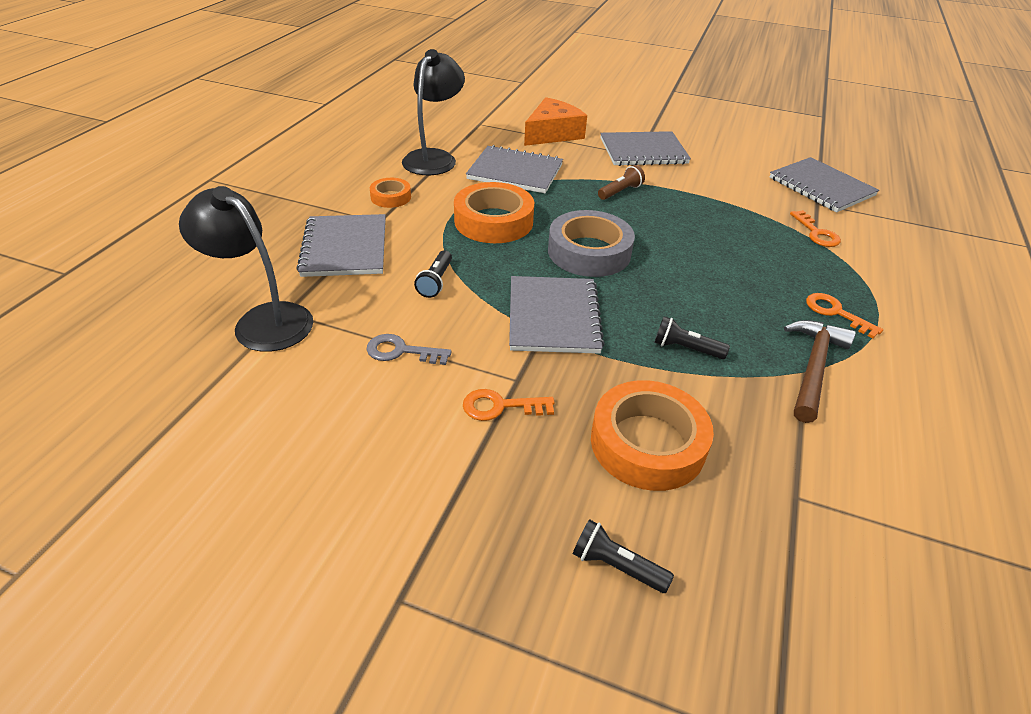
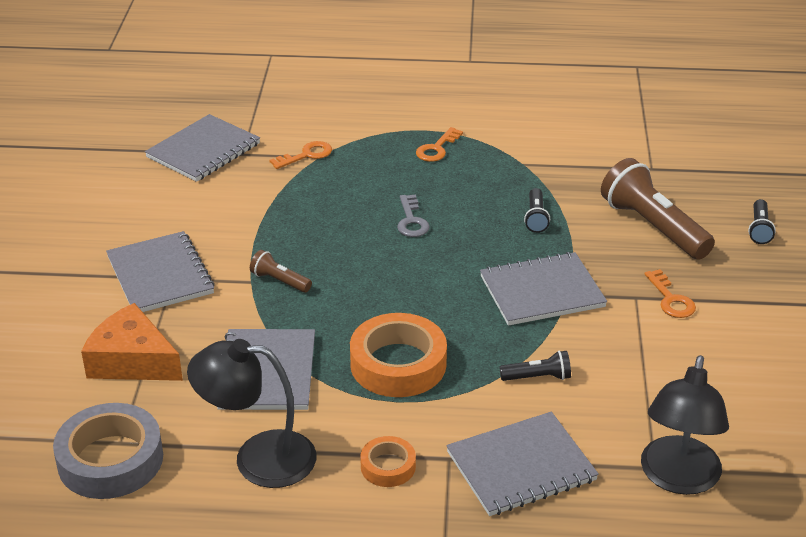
camera: 105 degrees left, 5 degrees down
(401, 351) = (651, 370): grey key -> grey key (411, 221)
(589, 252) = (421, 286): grey tape -> grey tape (110, 460)
(647, 443) = (652, 227): orange tape -> brown flashlight
(813, 368) = (517, 160): brown hammer -> none

